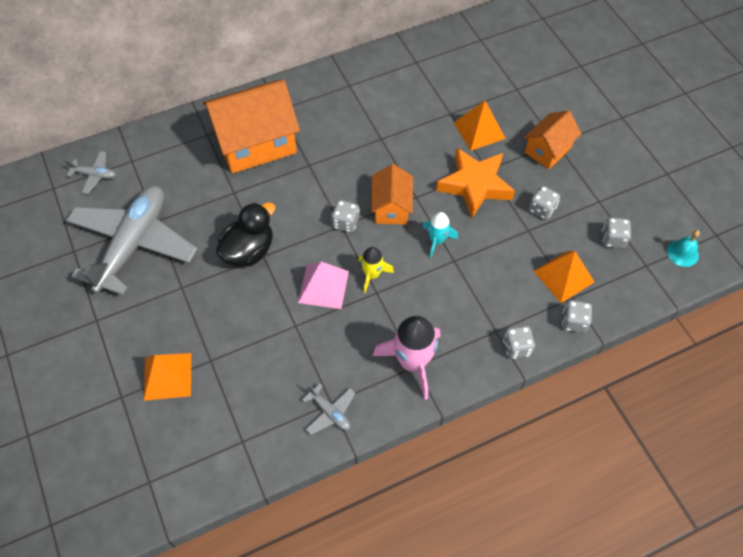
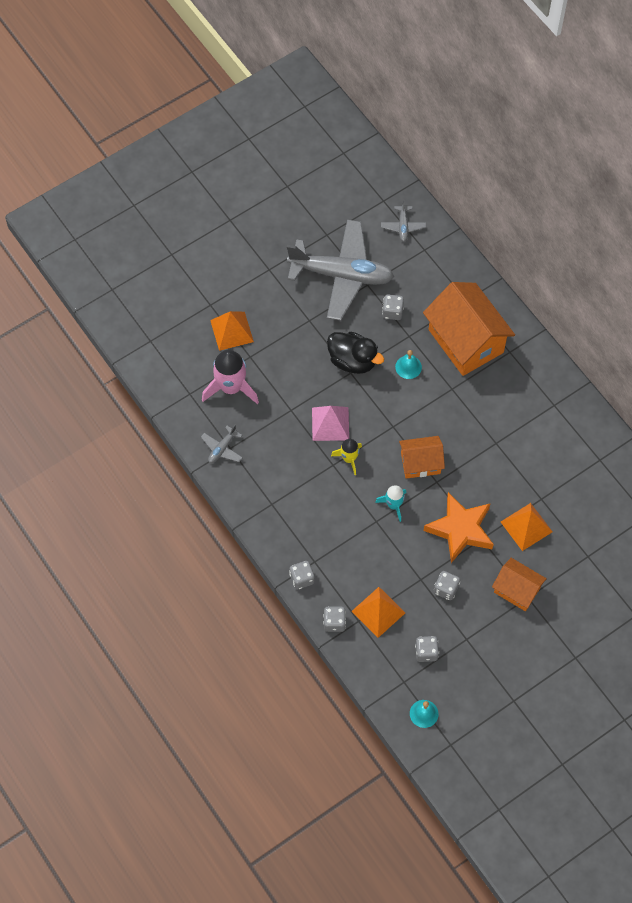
camera: 80 degrees right, 5 degrees up
(272, 199) = (408, 367): none -> turquoise bell
(345, 223) = (396, 429): grey dice -> grey dice (392, 312)
(412, 362) = (274, 501): pink rocket -> pink rocket (231, 387)

